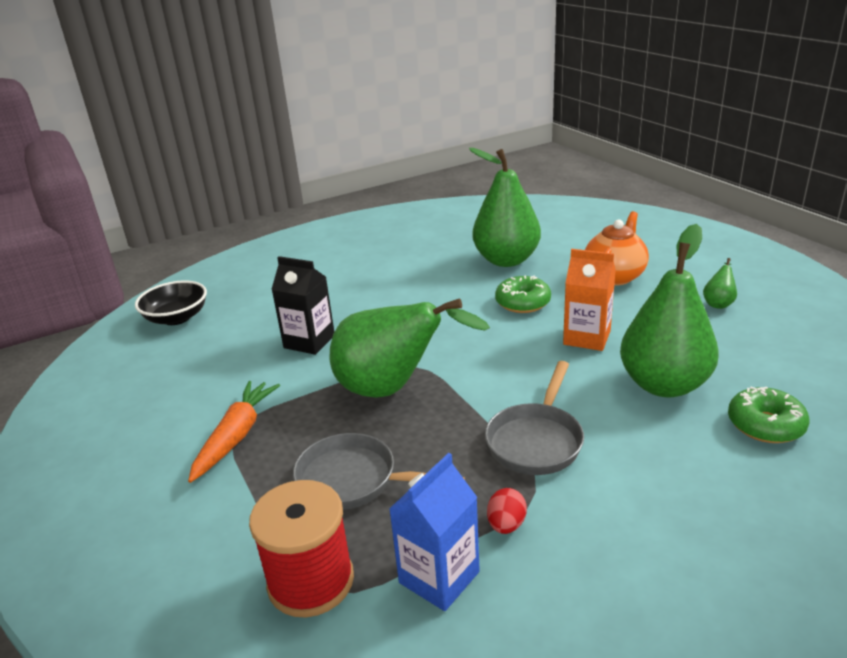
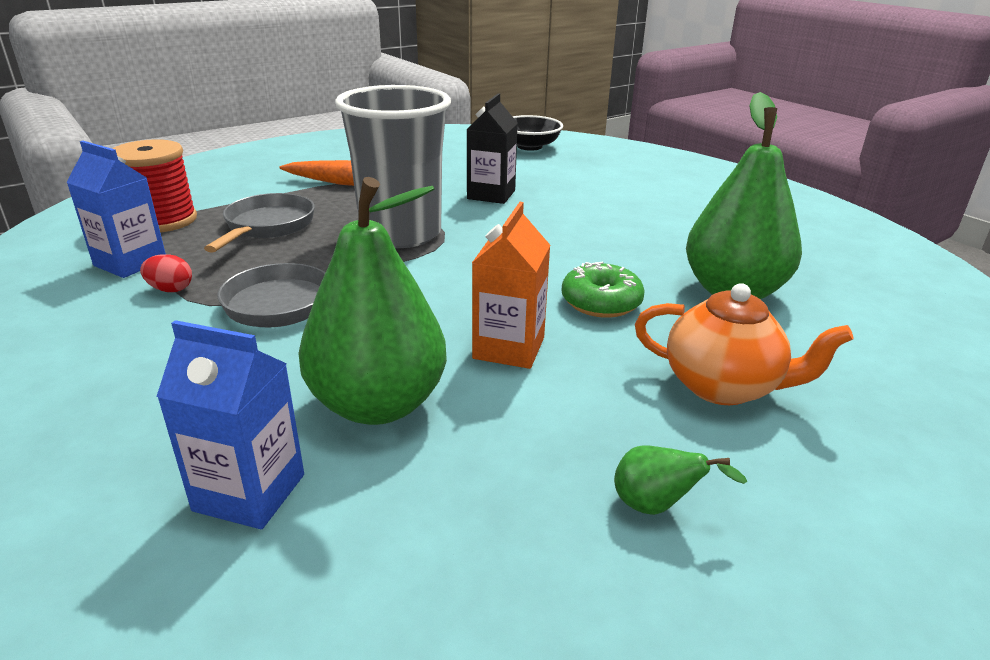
camera: 80 degrees right, 0 degrees up
(392, 389) = (401, 234): green pear -> grey cup
(765, 425) = (249, 492): green donut -> blue carton

